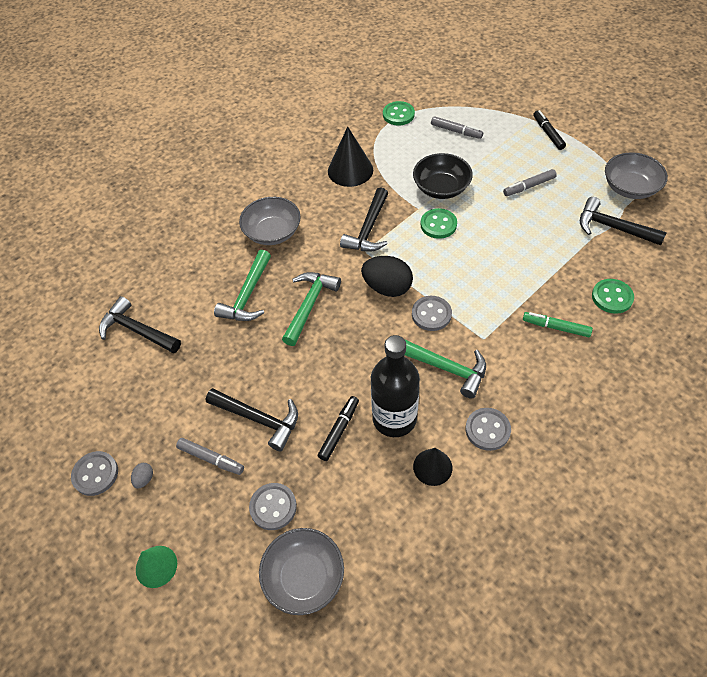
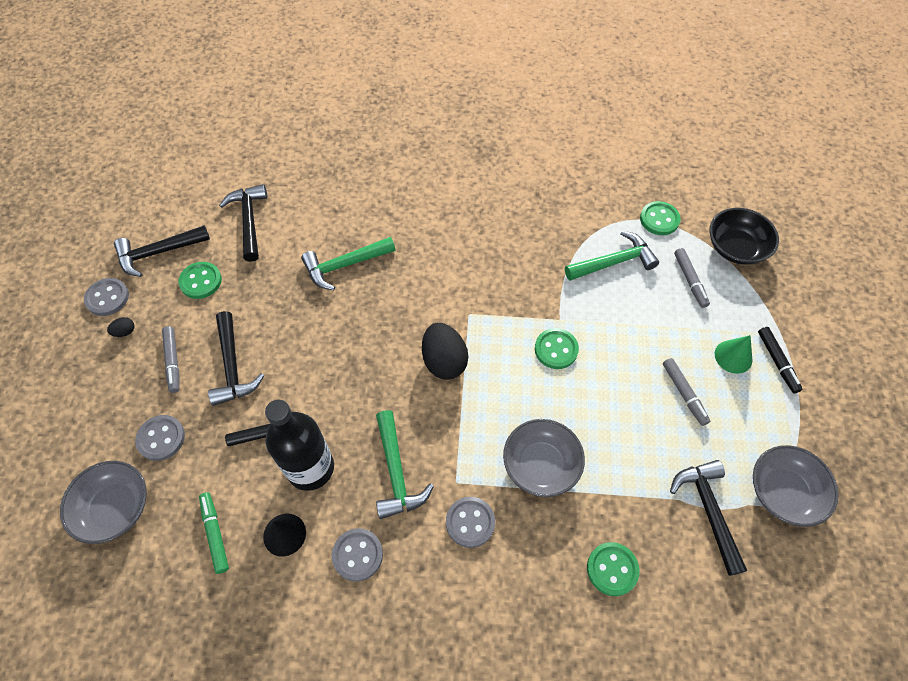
camera: 45 degrees right, 5 degrees up
(144, 479) = (125, 332): grey egg -> black egg
(156, 396) = (201, 281): none -> green button
(156, 566) = (60, 397): green cone -> green cone (733, 356)
(272, 232) = (425, 231): grey bowl -> grey bowl (541, 465)
(309, 305) = (373, 316): green hammer -> green hammer (614, 262)
(350, 170) = (551, 234): black cone -> none
(368, 229) = (496, 298): black hammer -> black hammer (158, 253)
(431, 314) = (446, 418): grey button -> grey button (470, 522)
(441, 188) = (604, 320): black bowl -> black bowl (736, 247)
(529, 186) = (684, 394): grey marker -> grey marker turned 135 degrees counterclockwise
(548, 133) = (777, 362): black marker -> black marker turned 135 degrees clockwise
(556, 327) = (525, 539): green marker -> green marker (215, 533)

